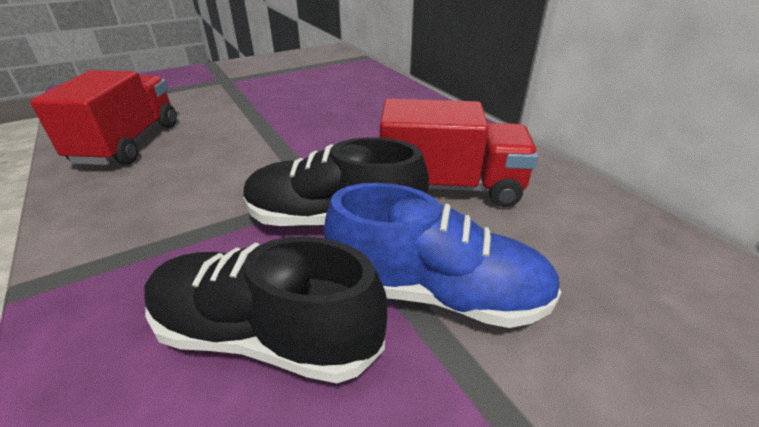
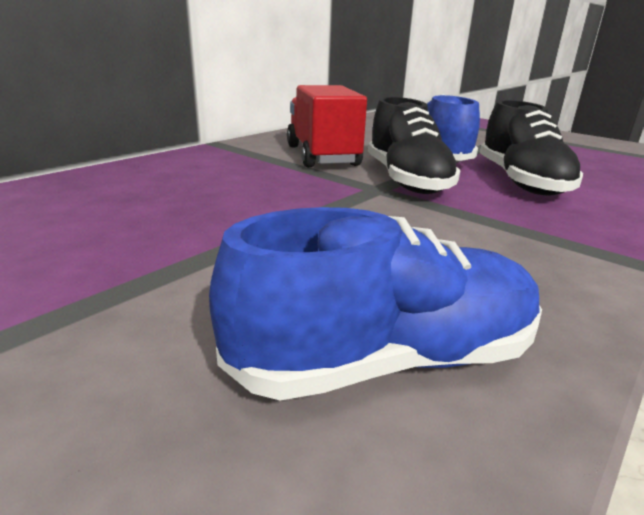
camera: 110 degrees left, 10 degrees down
(129, 143) = (386, 360): red truck -> blue shoe

